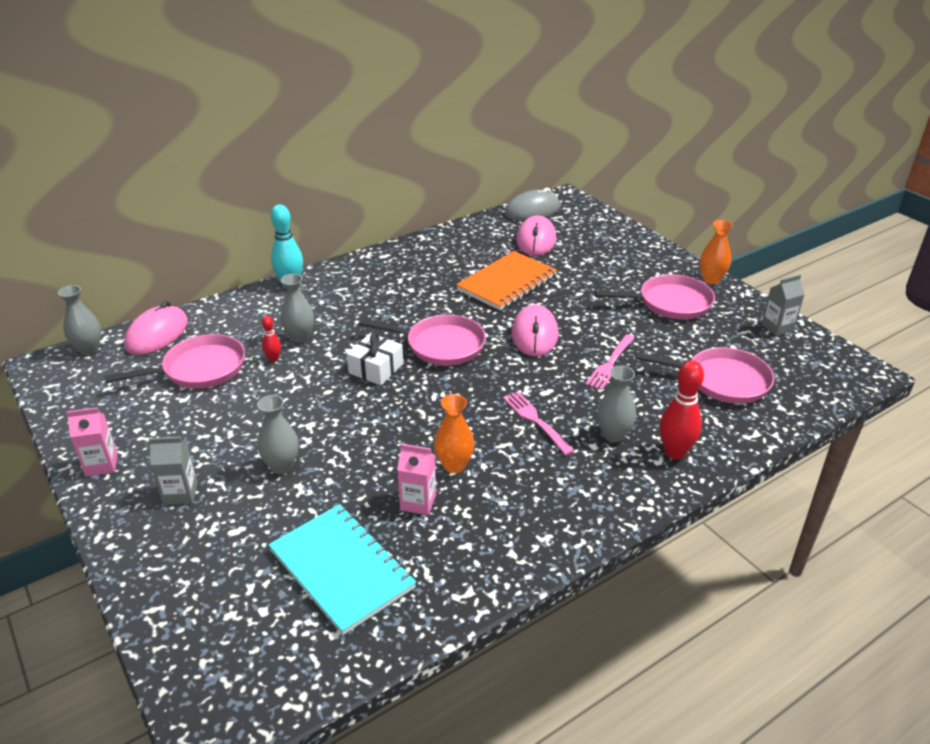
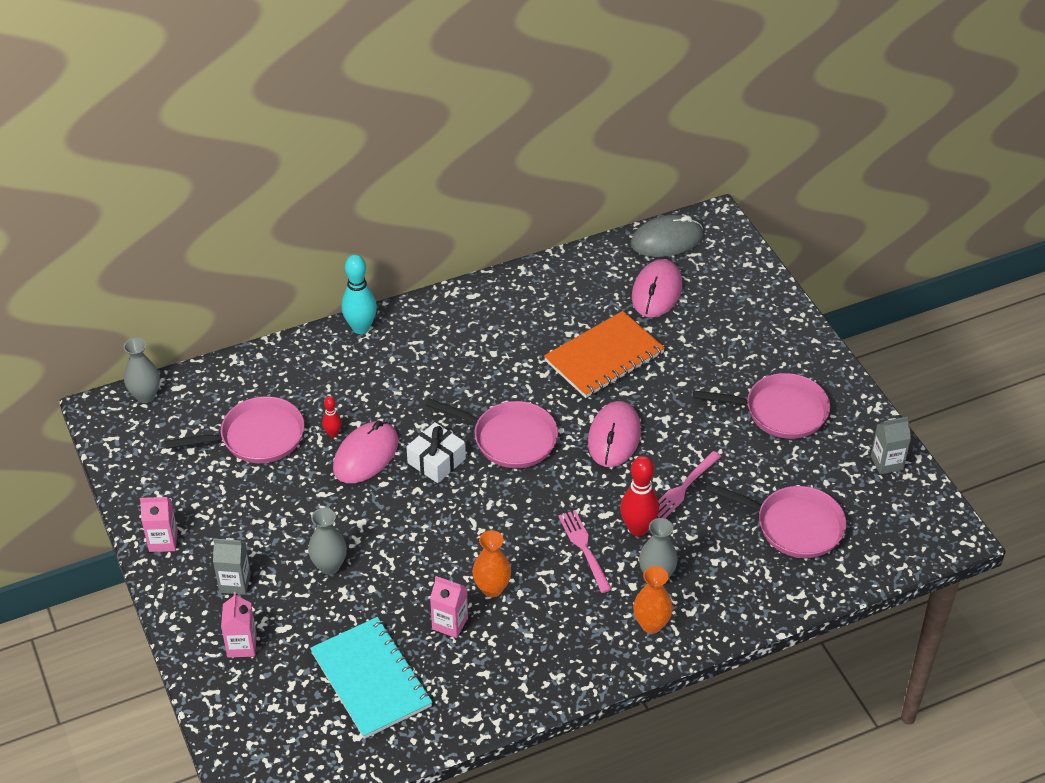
camera: 10 degrees right, 10 degrees up
(157, 334) = (214, 384): pink mouse -> pink mouse (366, 455)
(190, 554) = (242, 645): none -> pink carton
(300, 337) = (363, 407): grey vase -> none
(674, 452) = (710, 604): red bowling pin -> red bowling pin (638, 529)
(711, 279) = (843, 381): orange vase -> orange vase (651, 624)

